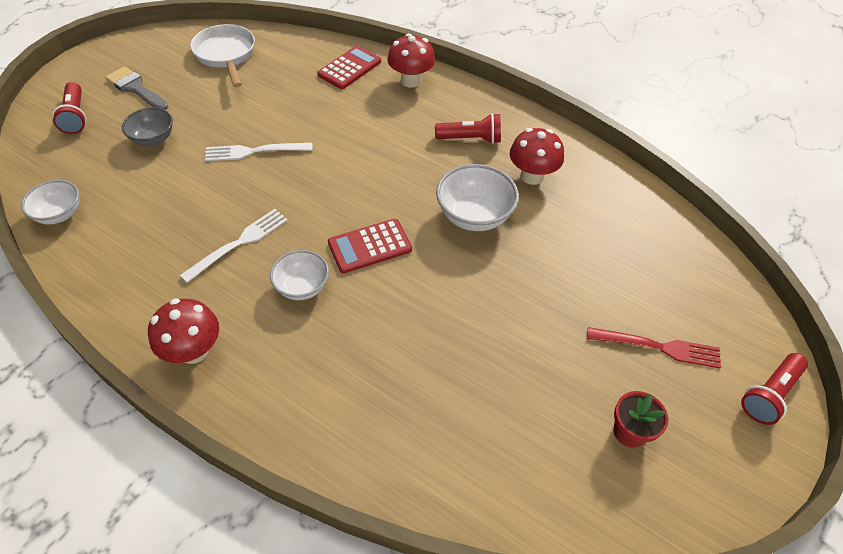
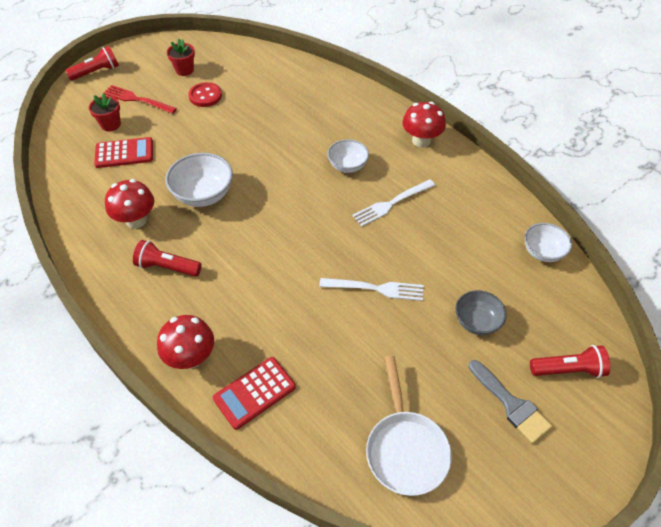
camera: 165 degrees left, 0 degrees up
(76, 116) = (568, 369): red flashlight -> red flashlight turned 90 degrees clockwise
(370, 246) = (292, 185): red calculator -> red calculator (124, 153)
(559, 376) = (205, 96): none -> red button
(660, 293) = (110, 124): none -> red flower pot

